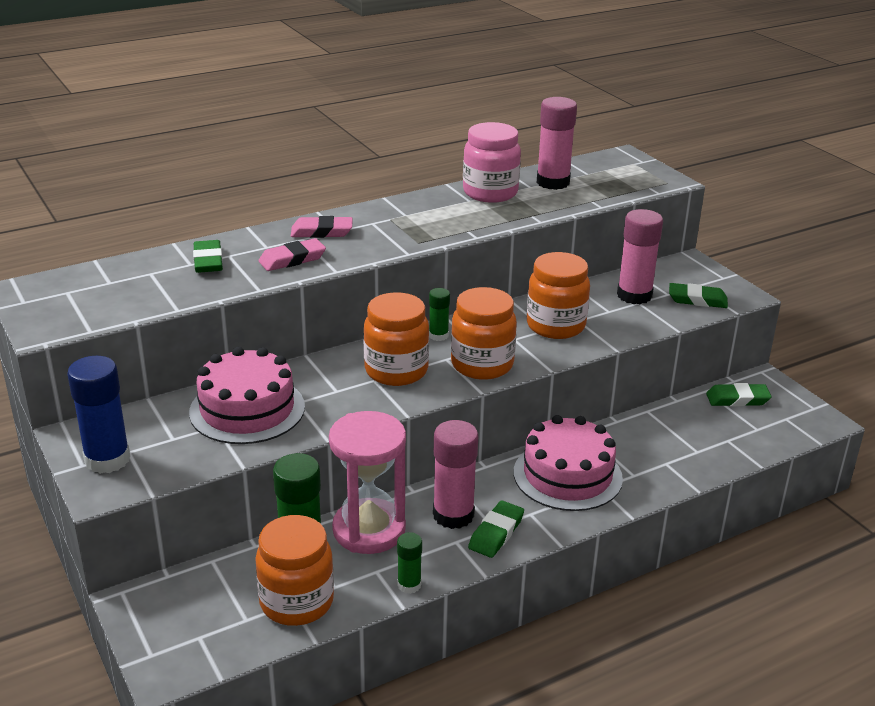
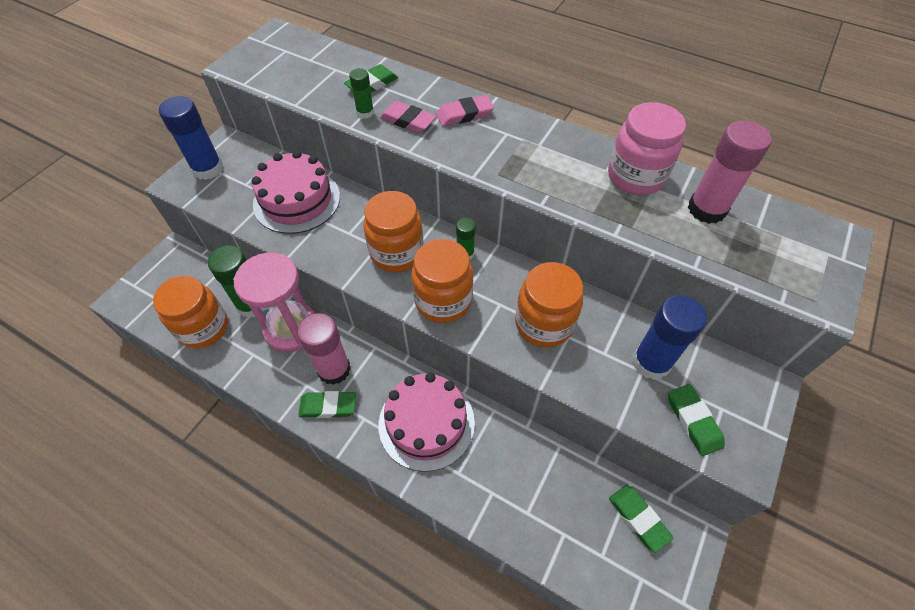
camera: 60 degrees right, 25 degrees up
(321, 232) = (464, 114): pink eraser -> pink eraser turned 75 degrees counterclockwise
(409, 585) = (246, 380): green glue stick -> green glue stick (365, 112)
(634, 295) = (651, 362): pink glue stick -> blue glue stick

